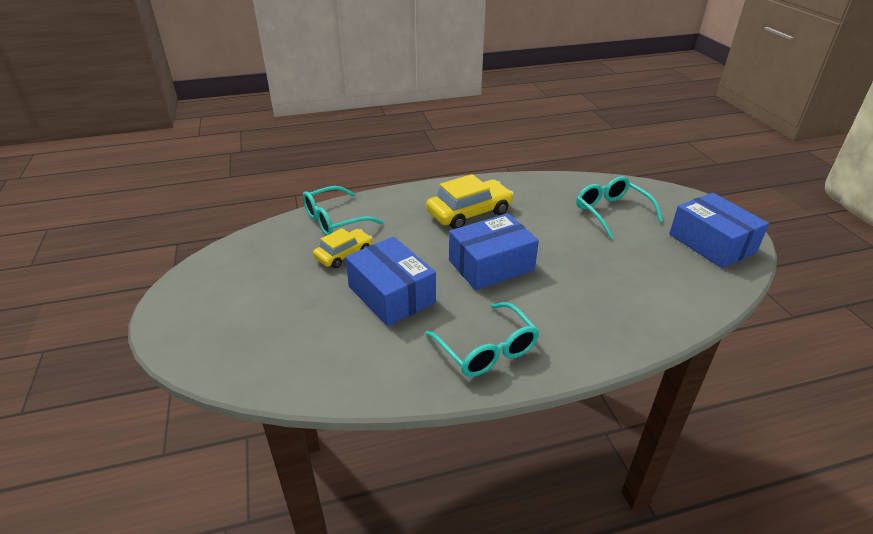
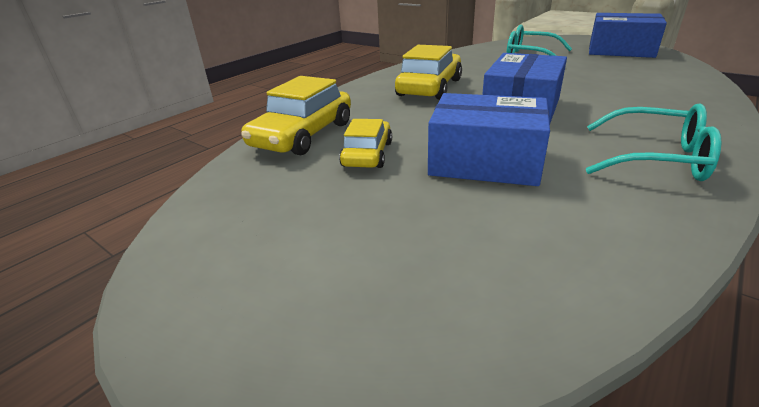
camera: 35 degrees left, 5 degrees down
(334, 220) = (303, 135): turquoise glasses -> yellow car

